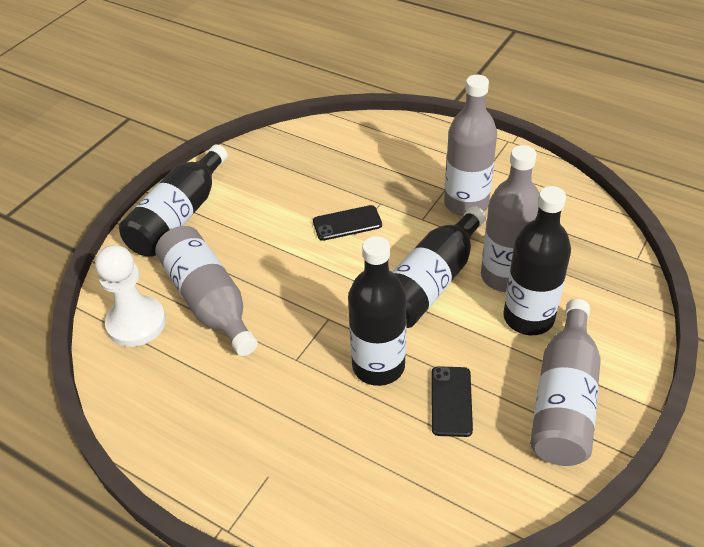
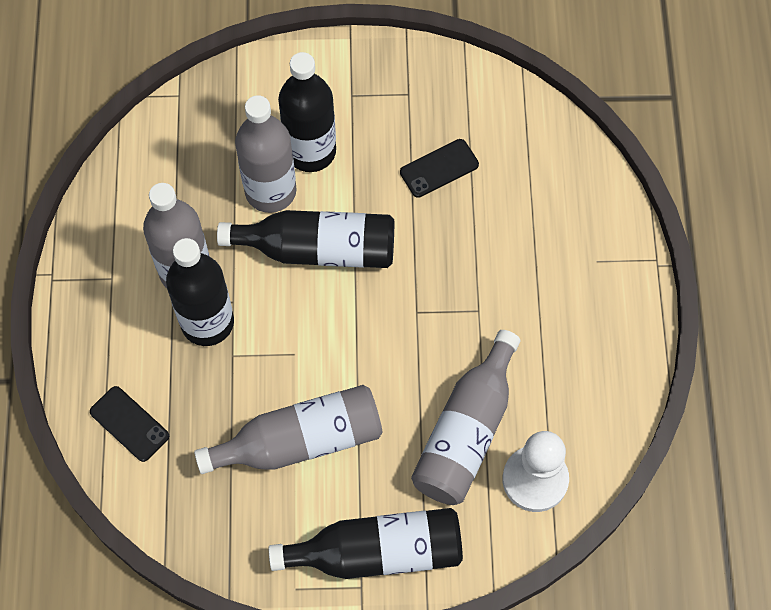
camera: 125 degrees left, 20 degrees up
(347, 223) = (283, 369): black phone -> black phone (129, 424)
(378, 366) = (441, 240): black bottle -> black bottle (207, 322)
(564, 399) = (383, 91): grey bottle -> grey bottle (300, 441)

